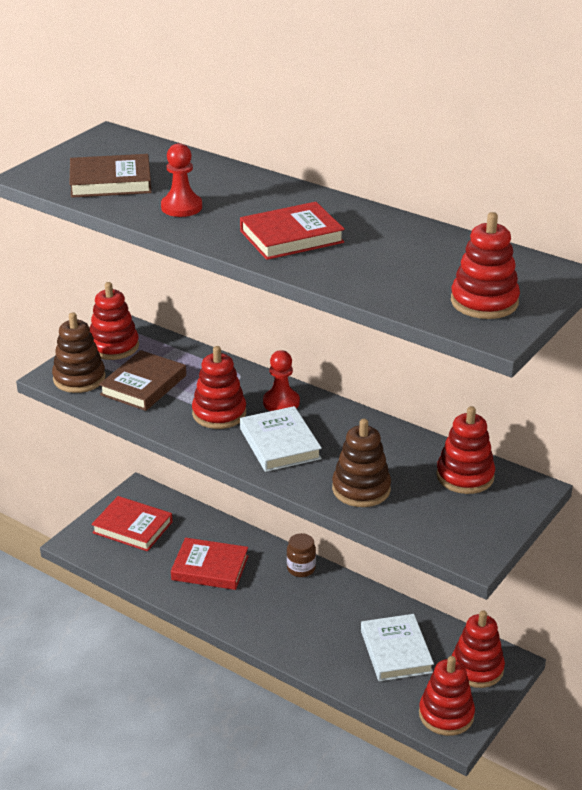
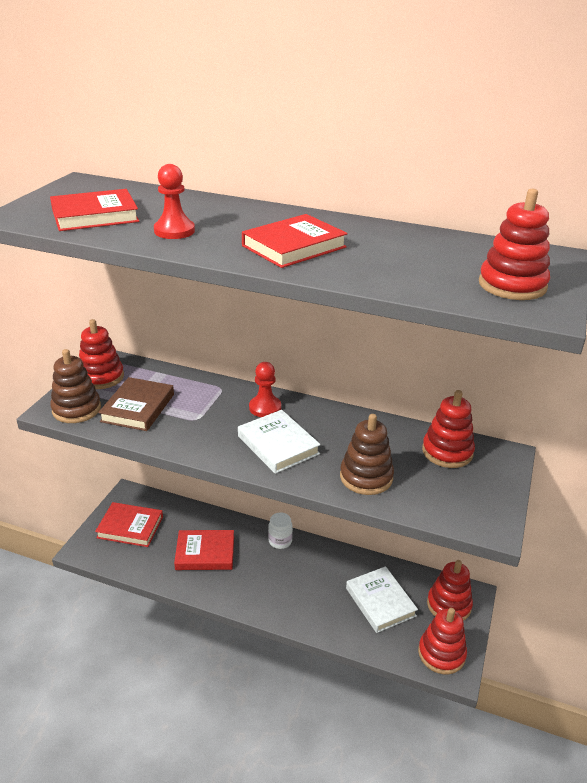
camera: 15 degrees left, 0 degrees up
(110, 182) = (95, 216): brown book -> red book
(219, 413) = (214, 424): red stacking toy -> none
(301, 569) = (280, 541): brown jar -> white jar

